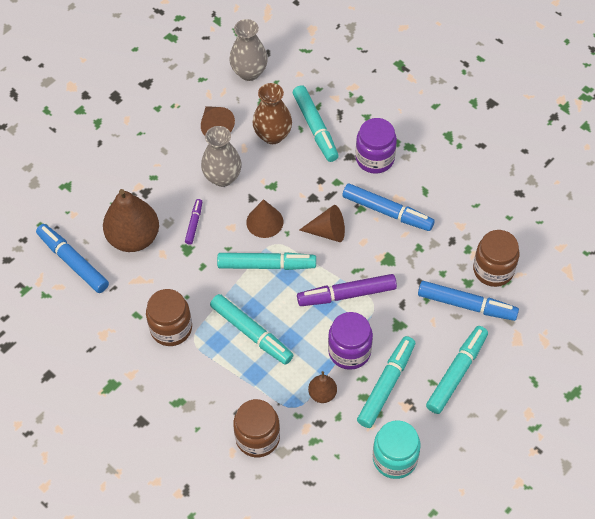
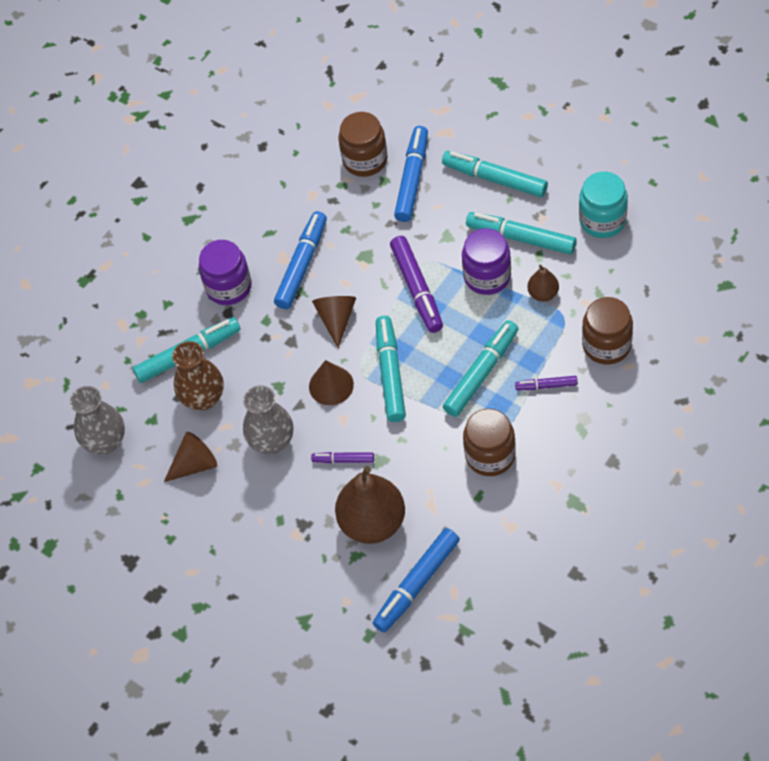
camera: 90 degrees left, 0 degrees up
(227, 381) = (546, 386): none -> purple marker

